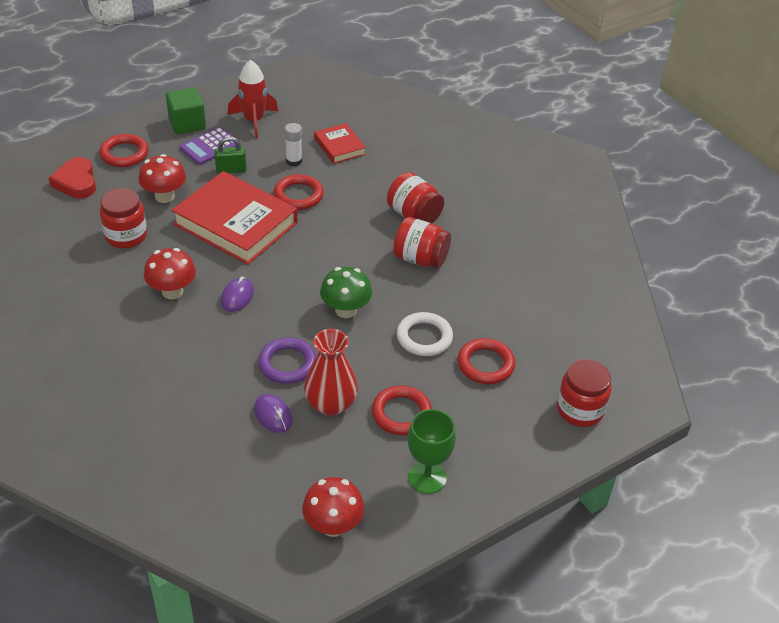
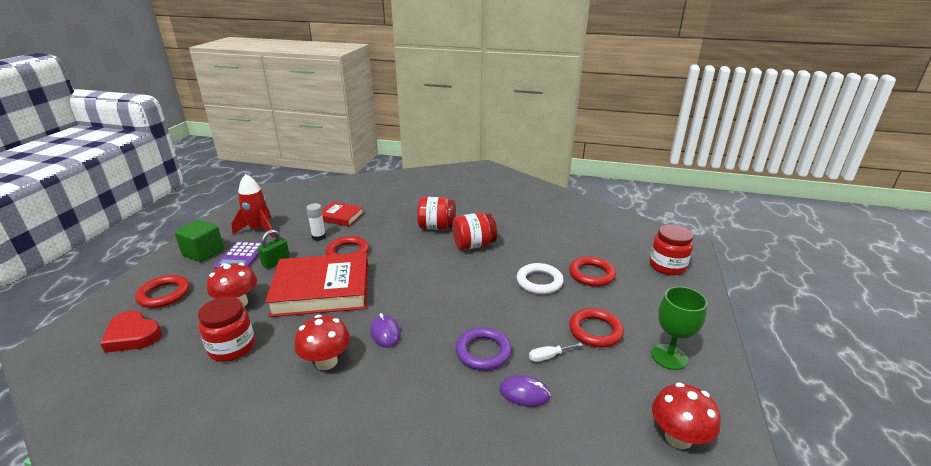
camera: 40 degrees left, 15 degrees down
(330, 404) = (548, 356): red vase -> white screwdriver
(345, 310) = (472, 296): green mushroom -> none

